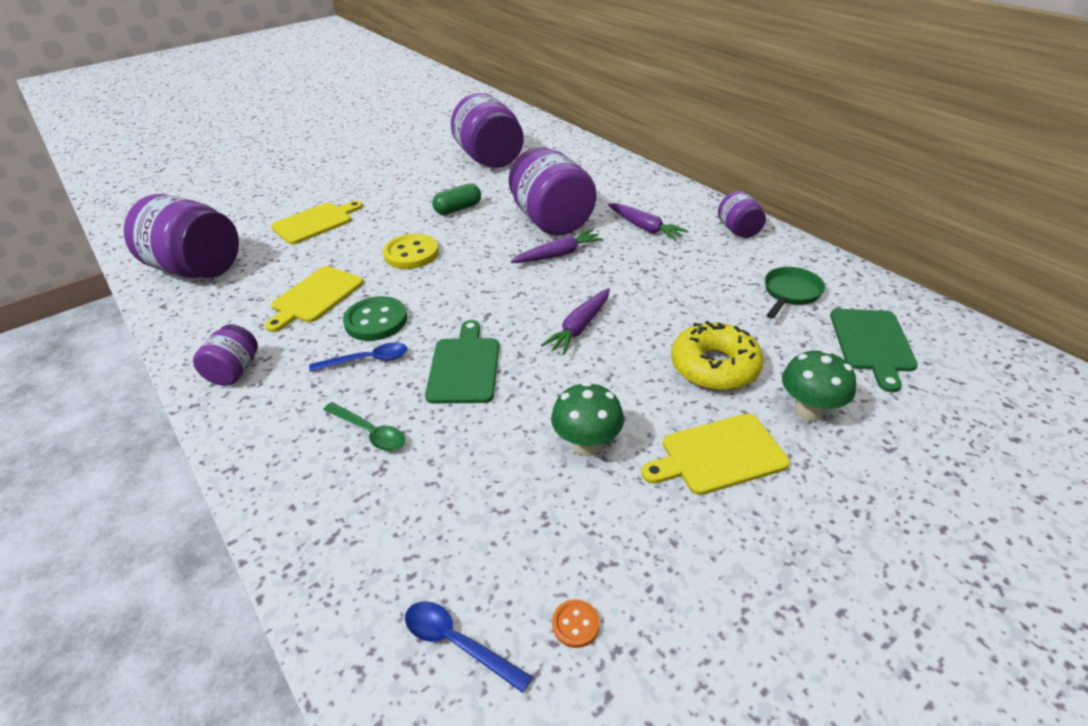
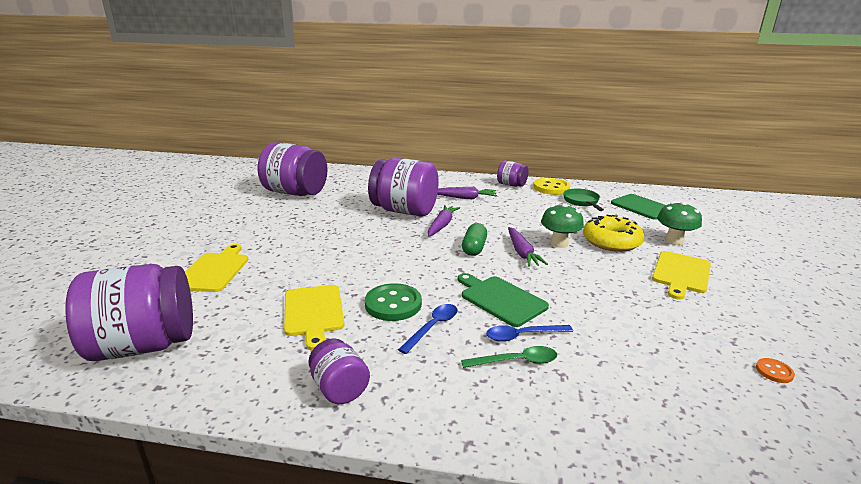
camera: 45 degrees left, 15 degrees down
(411, 254) = (341, 259): yellow button -> yellow button (551, 188)
(457, 643) = (760, 419): blue spoon -> blue spoon (522, 336)
(458, 209) = (326, 225): green capsule -> green capsule (474, 248)
(587, 445) = (629, 299): green mushroom -> green mushroom (559, 244)

